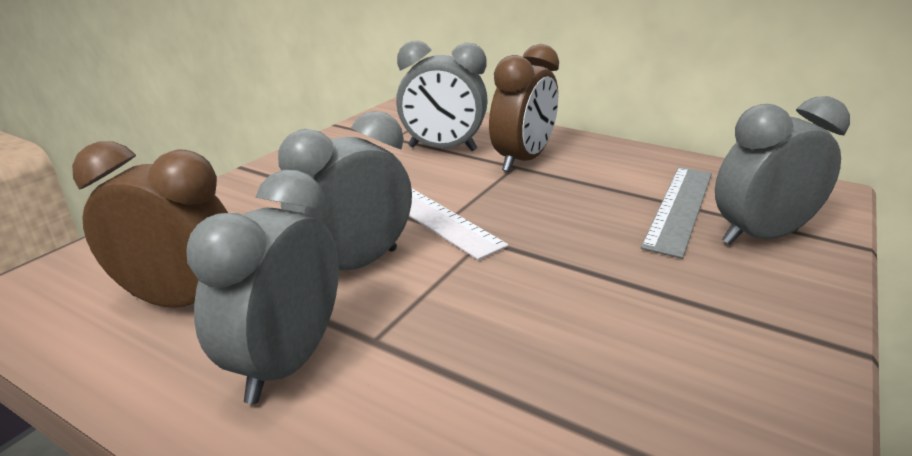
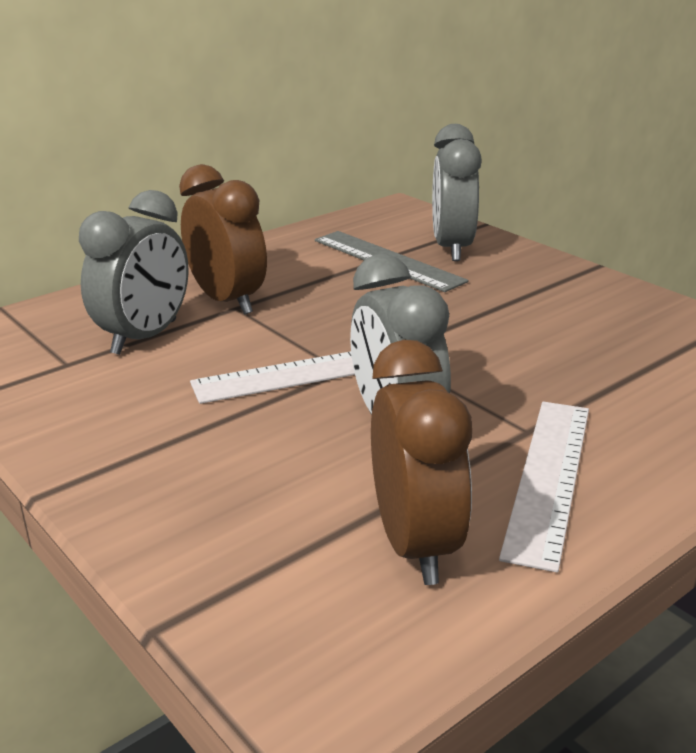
camera: 70 degrees left, 0 degrees up
(180, 302) = (415, 544): brown clock -> brown clock turned 135 degrees clockwise
(287, 363) = (549, 477): grey clock -> white ruler

